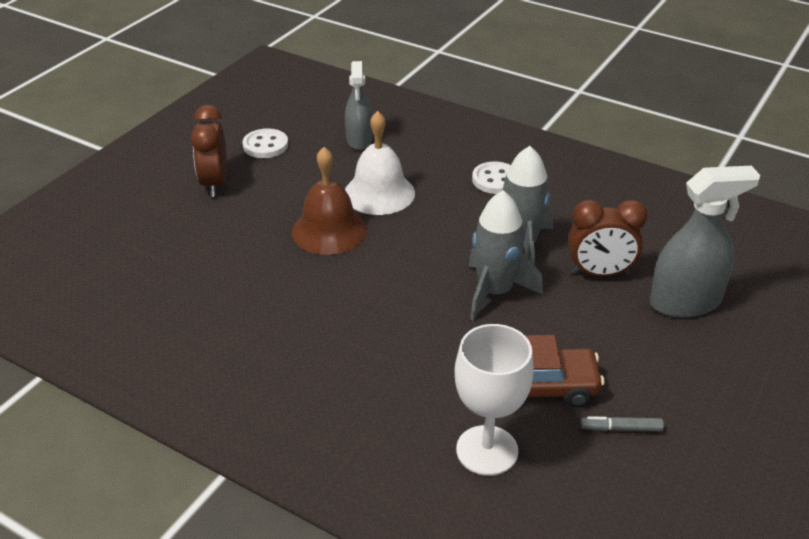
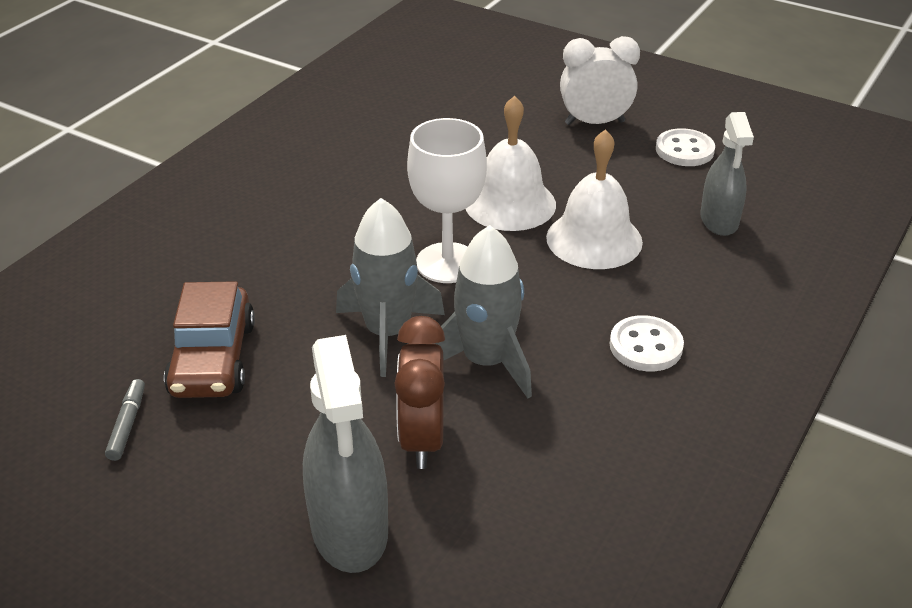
camera: 90 degrees right, 0 degrees up
(214, 183) = (594, 123): brown clock -> white clock
(329, 231) = (510, 203): brown bell -> white bell
(359, 140) = (719, 221): grey spray bottle -> grey spray bottle turned 90 degrees counterclockwise
(487, 450) = (131, 315): white goblet -> white goblet (447, 263)

